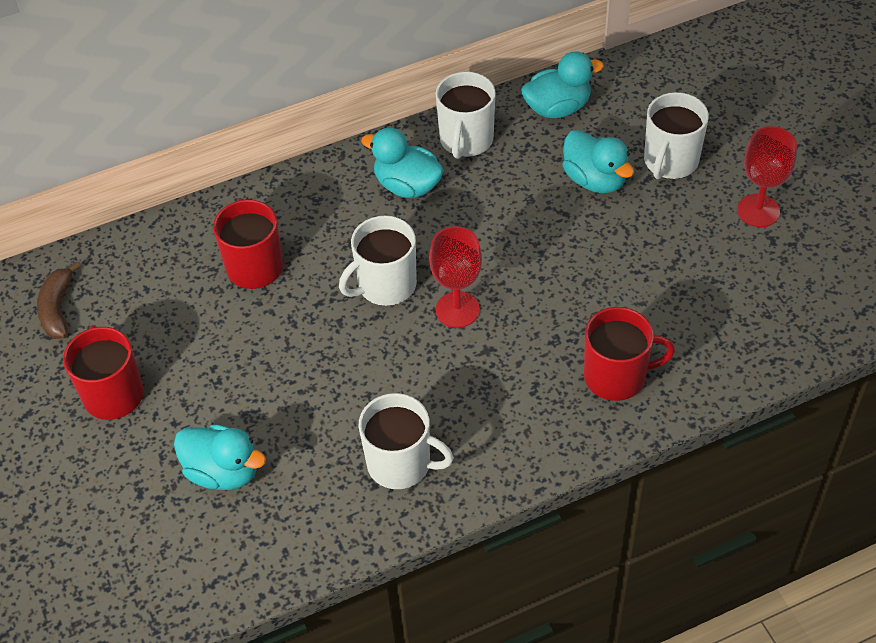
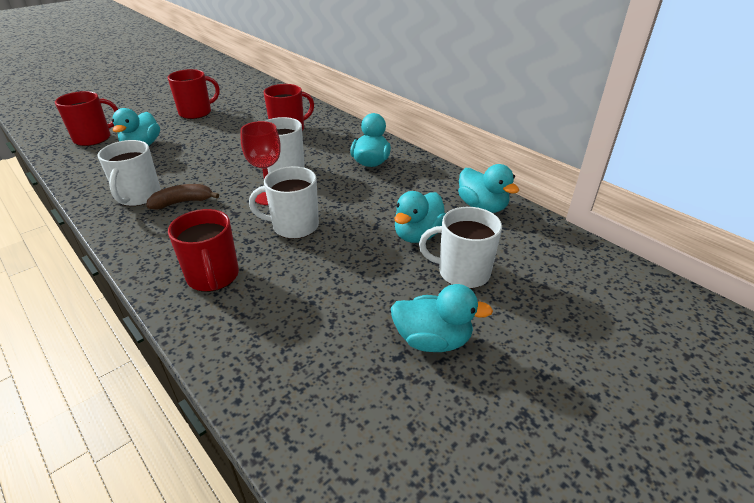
camera: 70 degrees right, 15 degrees down
(58, 309) = (248, 93): brown banana -> brown banana (182, 202)
(155, 551) = (93, 138): none -> red mug
(466, 140) = (424, 176): white mug -> white mug (294, 226)
(758, 211) = (432, 340): red goblet -> turquoise duck

